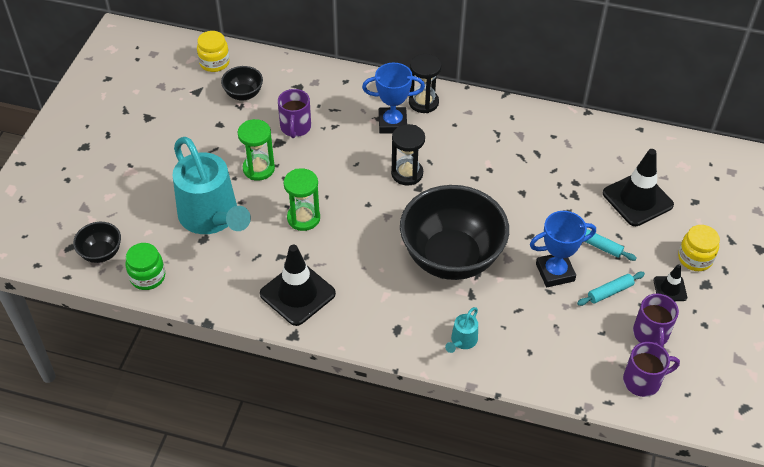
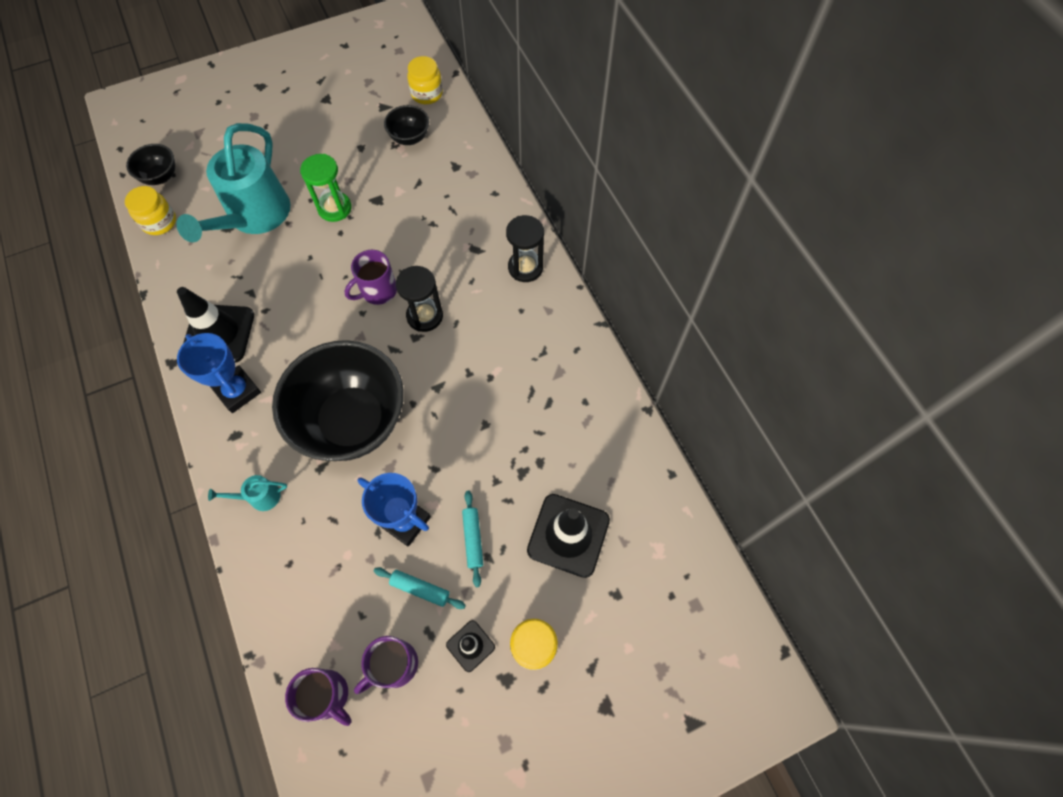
camera: 50 degrees right, 15 degrees up
(148, 277) = (159, 222): green jar -> yellow jar
(295, 127) = (404, 199): purple mug -> purple mug (378, 291)
(303, 218) = (306, 278): green hourglass -> none
(392, 123) = (476, 263): blue trophy -> blue trophy (237, 391)

